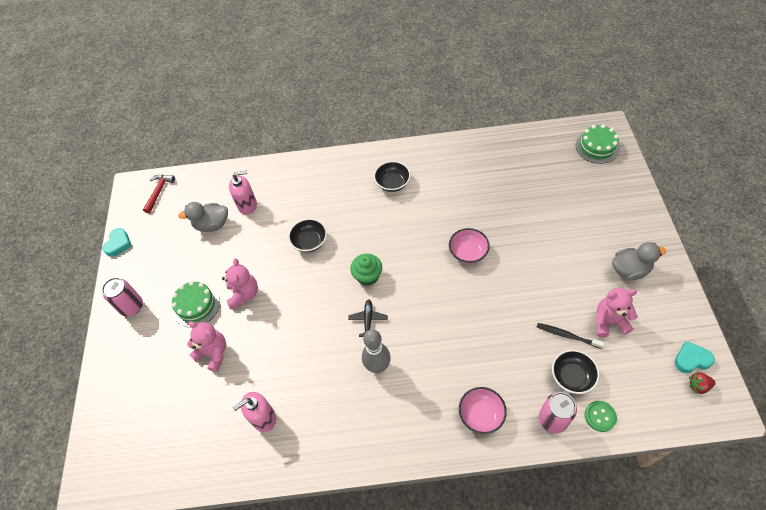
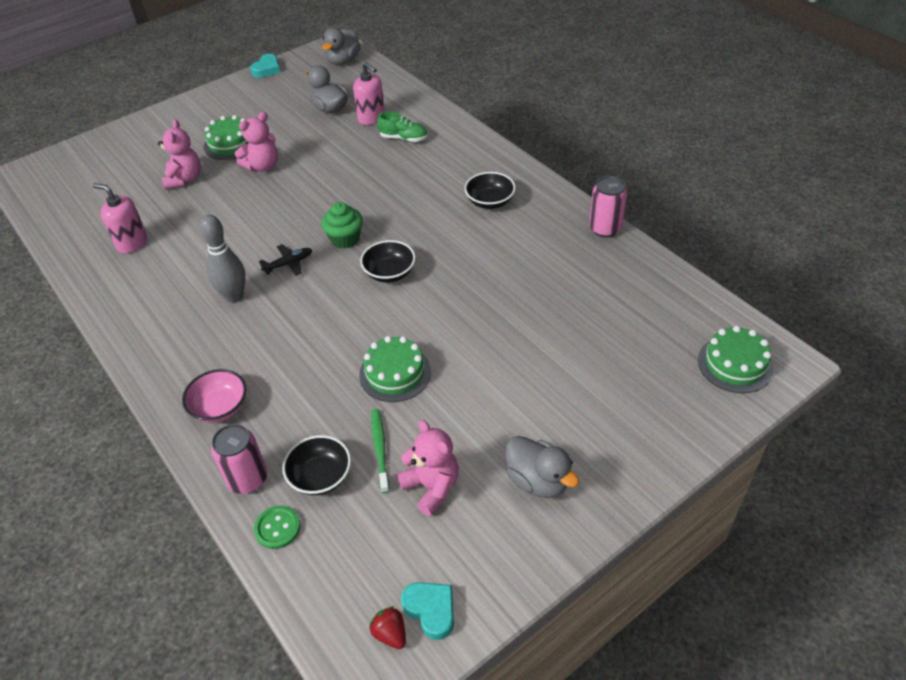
camera: 55 degrees right, 10 degrees down
(118, 244) = (267, 69): turquoise heart -> turquoise heart turned 45 degrees counterclockwise
(132, 307) = (205, 109): pink can -> pink can (605, 228)
(159, 192) = (343, 61): red hammer -> grey duck
(288, 198) = (403, 138): none -> green shoe
(309, 242) = (358, 178): black bowl -> black bowl (389, 273)
(468, 252) = (440, 305): pink bowl -> none
(511, 301) = (395, 373): none -> green cake
(567, 335) = (380, 449): black toothbrush -> green toothbrush

